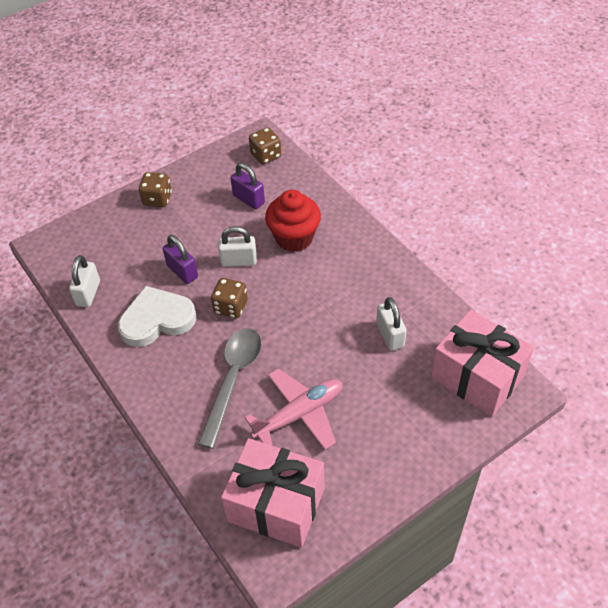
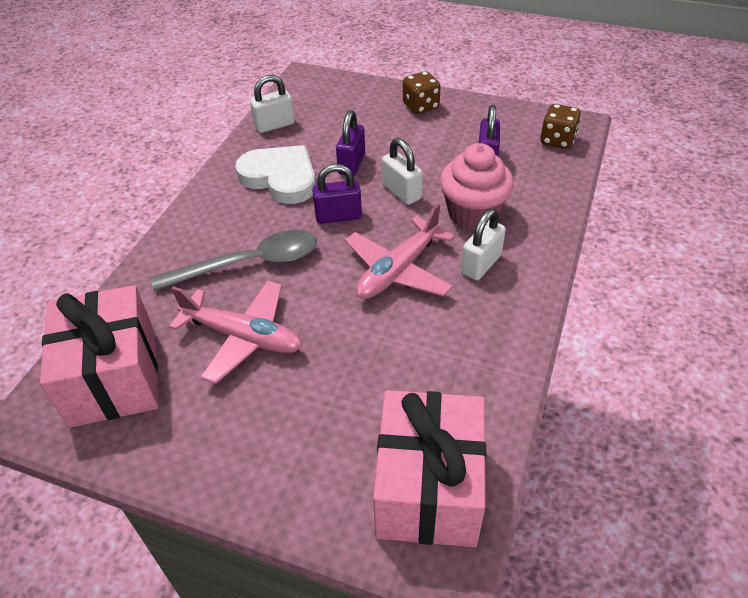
camera: 55 degrees right, 5 degrees down
(230, 307) = (338, 216): brown dice -> purple padlock
(294, 238) = (473, 214): red cupcake -> pink cupcake
(310, 303) = (398, 270): none -> pink plane
(390, 335) = (416, 362): white padlock -> white padlock (481, 264)

